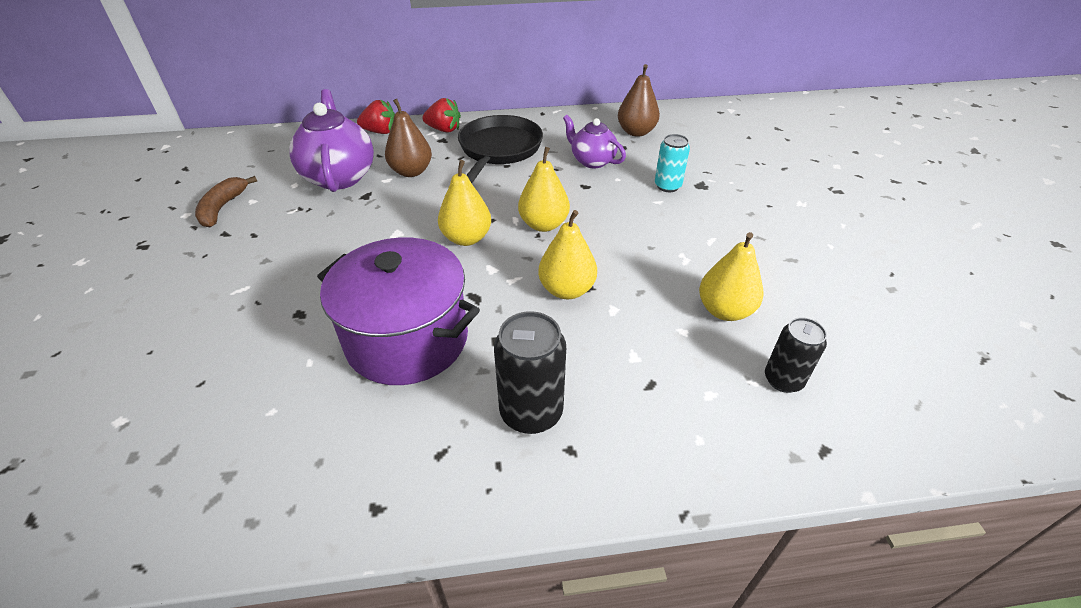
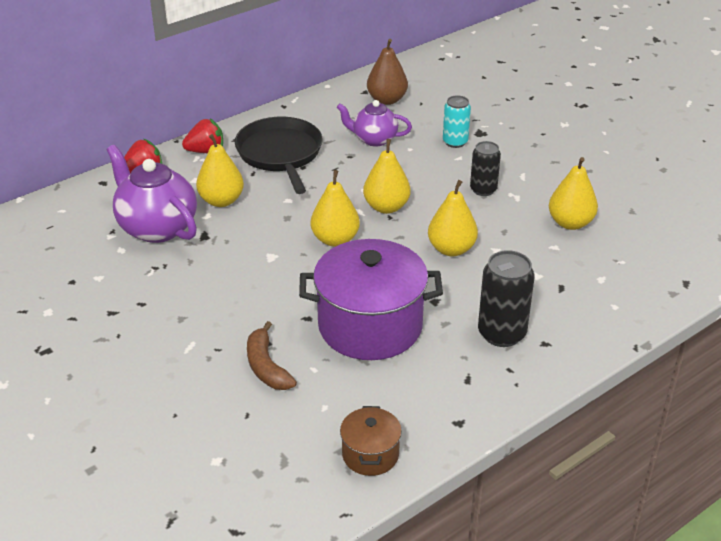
camera: 30 degrees left, 5 degrees down
(222, 208) = (77, 293): brown banana -> brown banana (266, 367)
(247, 498) = (370, 454): none -> brown pot
(411, 171) = (221, 201): brown pear -> yellow pear
(783, 380) = (637, 253): black can -> black can (483, 190)

